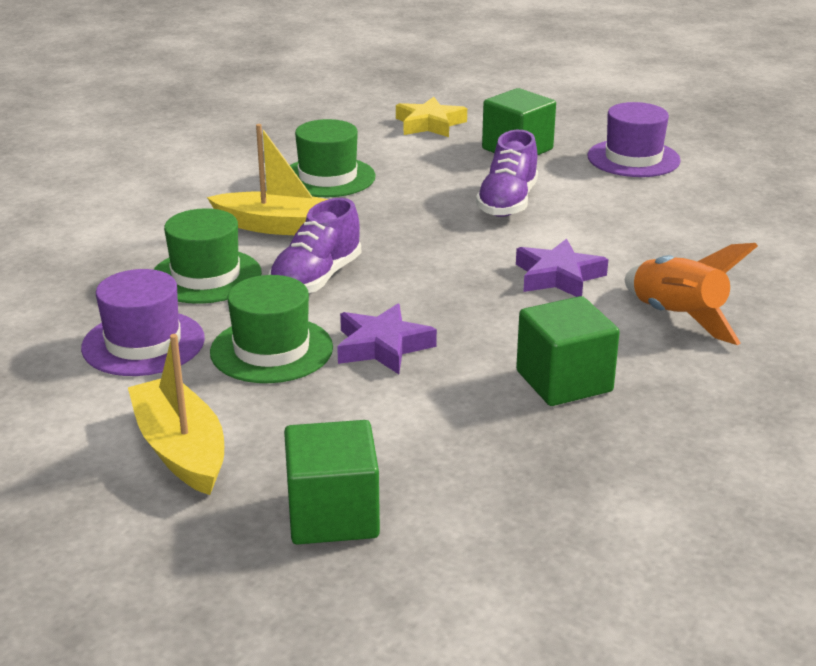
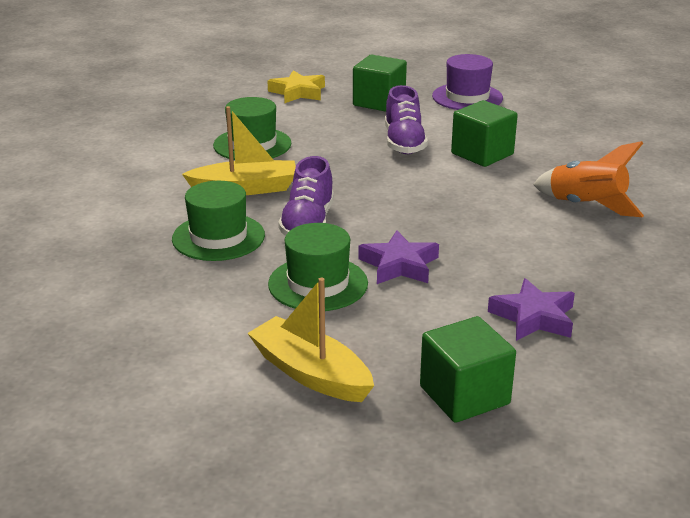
camera: 20 degrees left, 0 degrees up
(143, 343) = (211, 298): purple hat -> none
(558, 276) = (483, 191): purple star -> purple star (533, 317)
(564, 381) = (547, 265): green cube -> green cube (482, 154)

